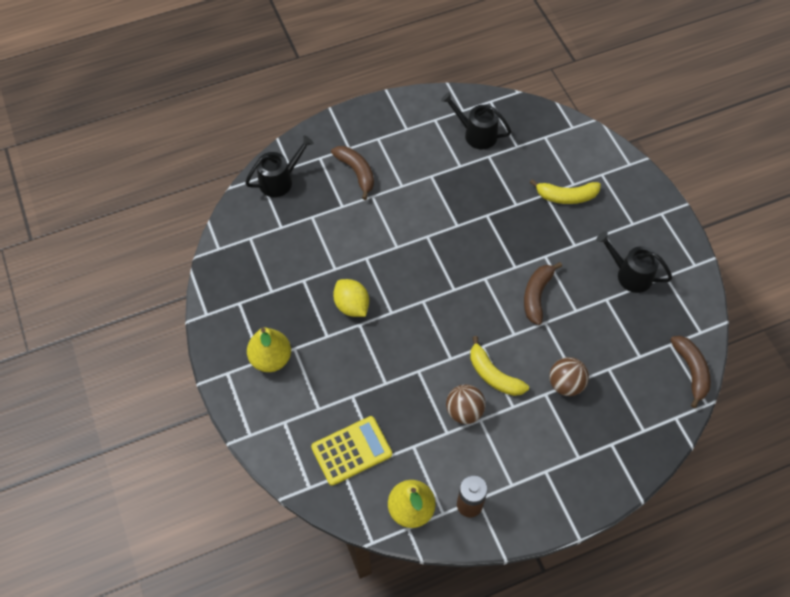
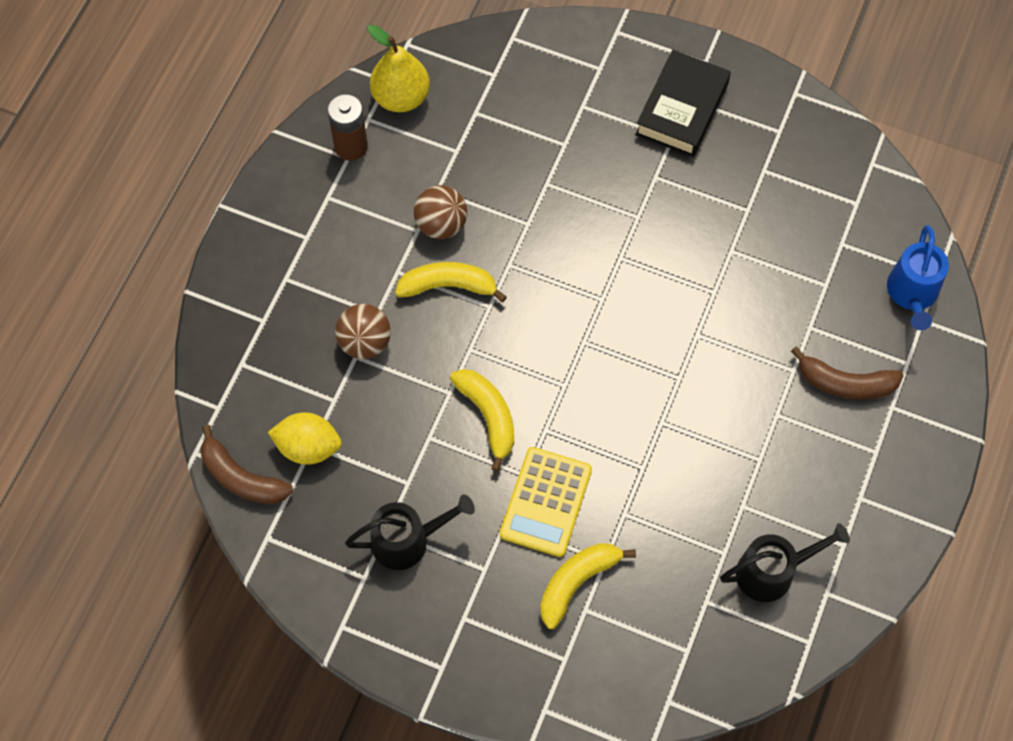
camera: 135 degrees right, 5 degrees up
(271, 358) = (682, 109): yellow pear -> black book
(280, 180) = (912, 293): black watering can -> blue watering can
(351, 450) = (509, 98): yellow calculator -> yellow calculator (546, 502)
(352, 305) = (667, 228): yellow lemon -> yellow lemon (308, 447)
(537, 295) = (488, 416): brown banana -> yellow banana

